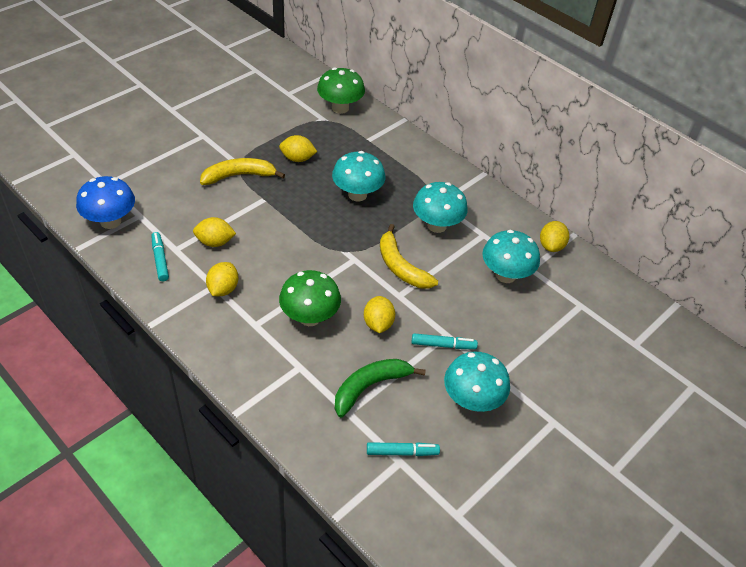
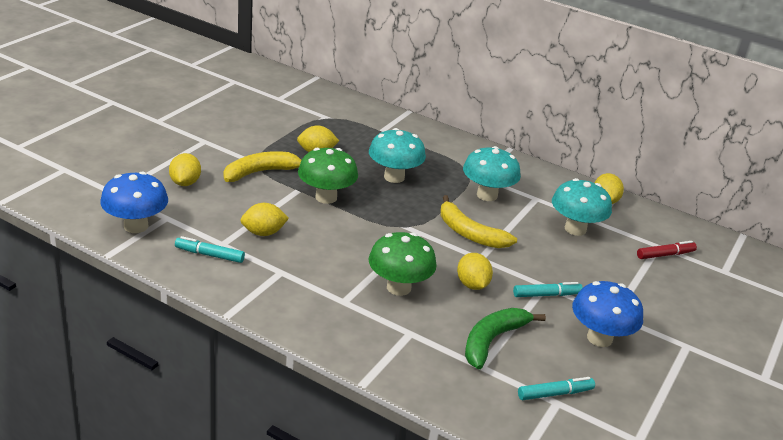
camera: 15 degrees left, 15 degrees down
(160, 259) = (209, 255): turquoise marker -> turquoise marker turned 45 degrees counterclockwise
(223, 289) = (293, 273): yellow lemon -> yellow lemon (185, 183)
(340, 108) = (339, 106): green mushroom -> green mushroom (326, 197)
(472, 400) = (599, 338): turquoise mushroom -> blue mushroom
(582, 316) = (665, 255): none -> red marker

